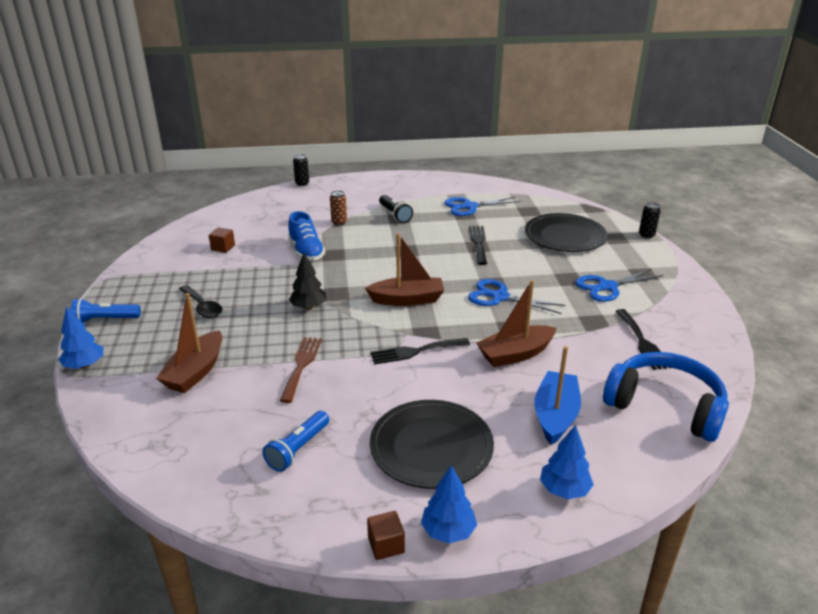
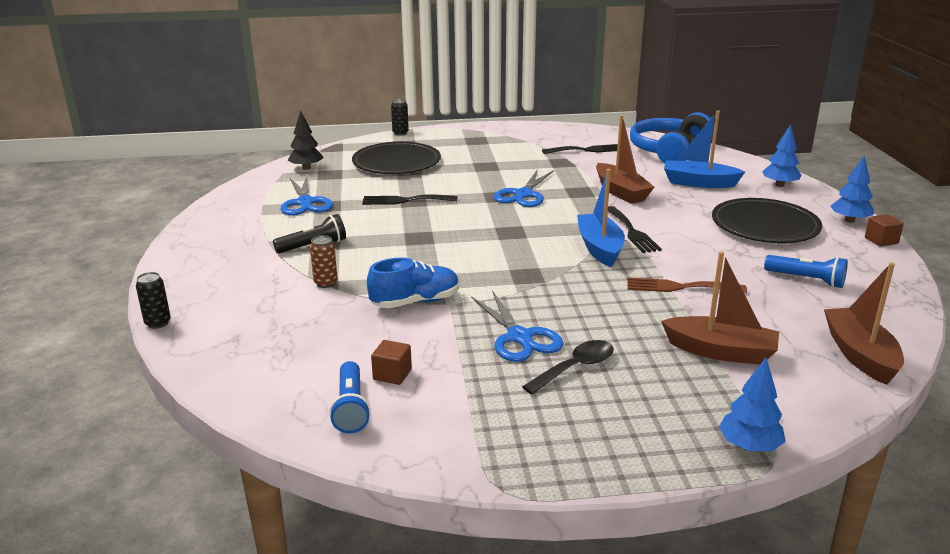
camera: 90 degrees left, 5 degrees down
(105, 320) = (629, 454): blue flashlight -> blue flashlight (351, 408)
(308, 307) = (561, 291): black tree -> black tree (306, 168)
(382, 330) = (599, 248): none -> blue boat
(407, 299) = (535, 236): brown boat -> brown boat (860, 355)
(607, 287) = (500, 154): blue scissors -> blue scissors (519, 337)

